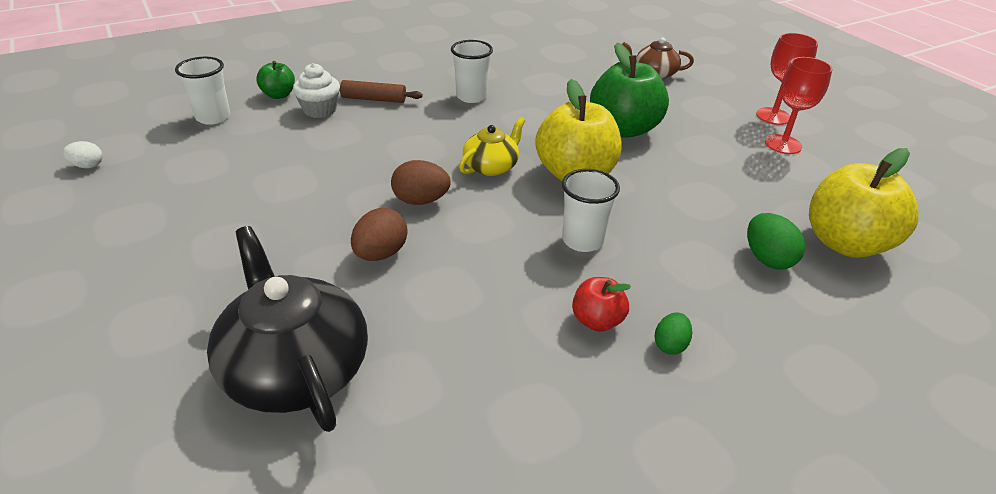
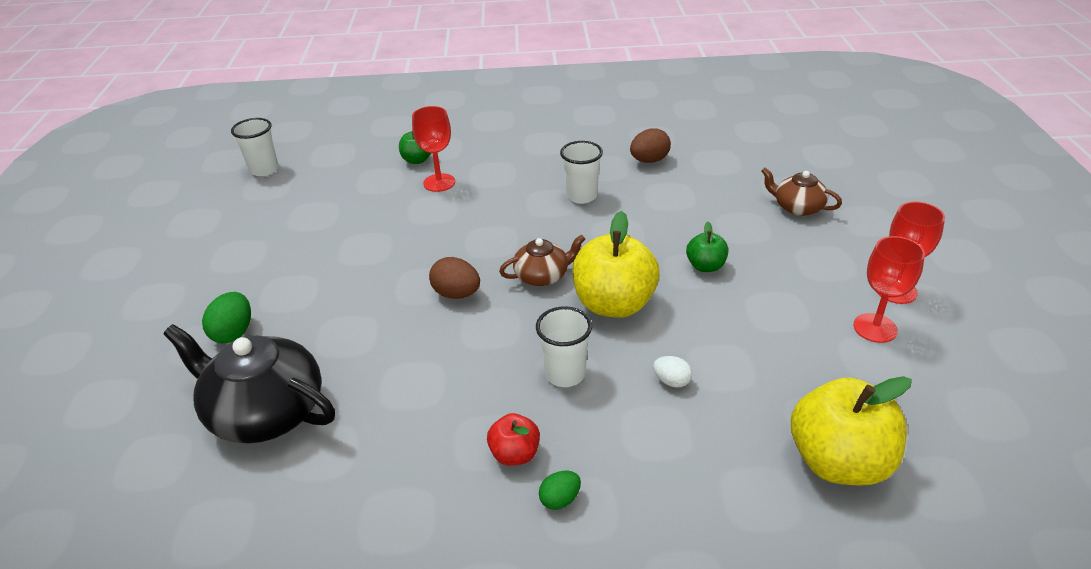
camera: 30 degrees right, 0 degrees up
(88, 166) = (241, 198): white egg -> white egg (671, 381)
(213, 117) = (353, 172): white cup -> white cup (264, 169)
(295, 368) = (265, 411): black teapot -> black teapot turned 60 degrees counterclockwise
(320, 110) = (439, 183): white cupcake -> red goblet
(374, 99) = (492, 180): brown rolling pin -> none
(380, 254) = (389, 335): brown egg -> brown egg (649, 160)
(491, 166) = (542, 275): yellow teapot -> brown teapot
(623, 129) = (705, 266): green apple -> green apple, size x0.51
(767, 259) = (732, 450): green egg -> green egg (234, 333)

